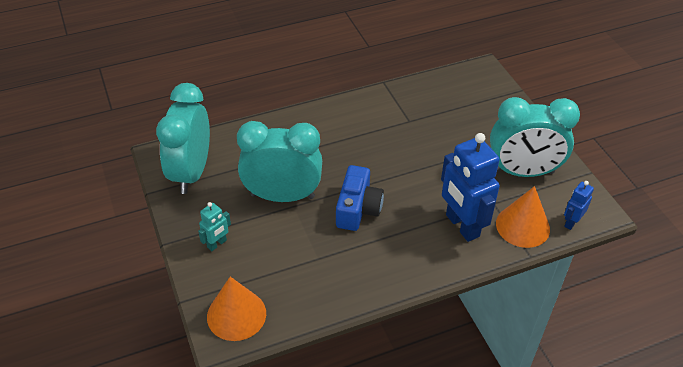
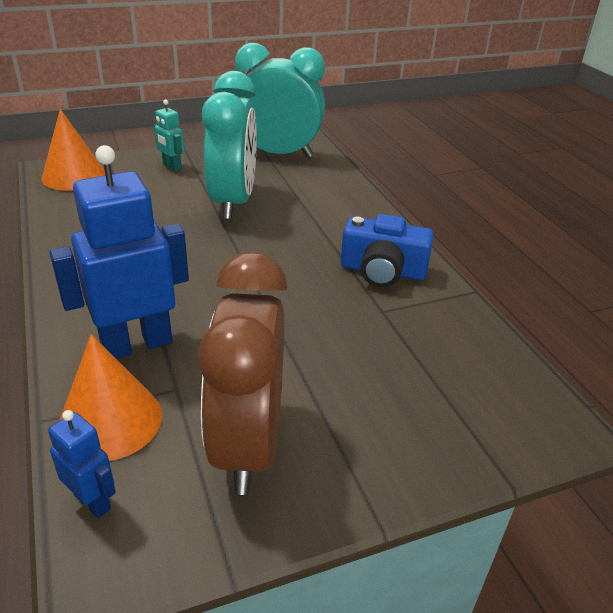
camera: 90 degrees right, 10 degrees down
(358, 208) = (199, 252): blue camera -> blue camera (382, 271)
(523, 172) = (248, 444): turquoise clock -> brown clock

